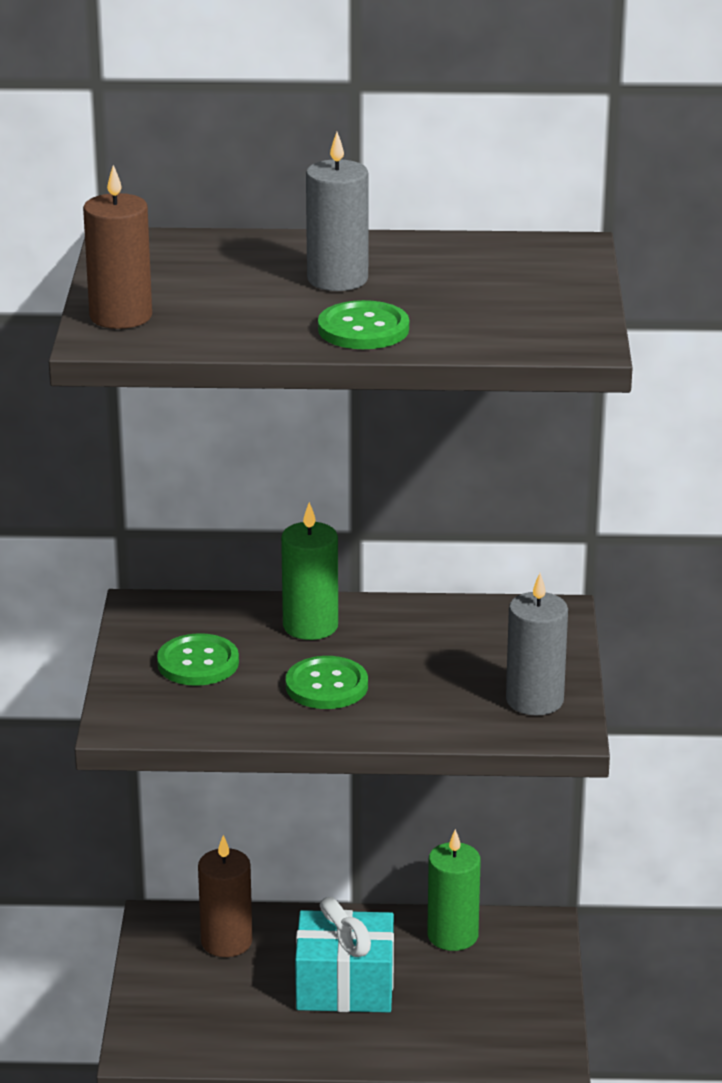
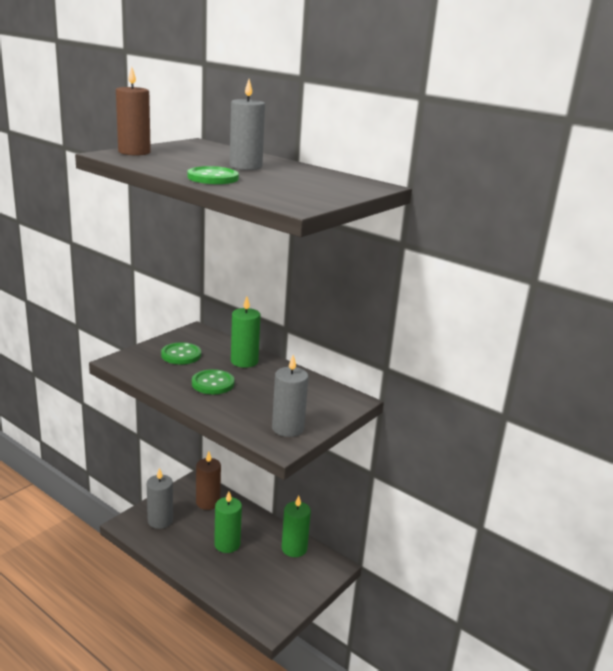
camera: 35 degrees right, 5 degrees down
(189, 1012) = (160, 520): none -> grey candle
(345, 986) = (227, 544): turquoise gift -> green candle

